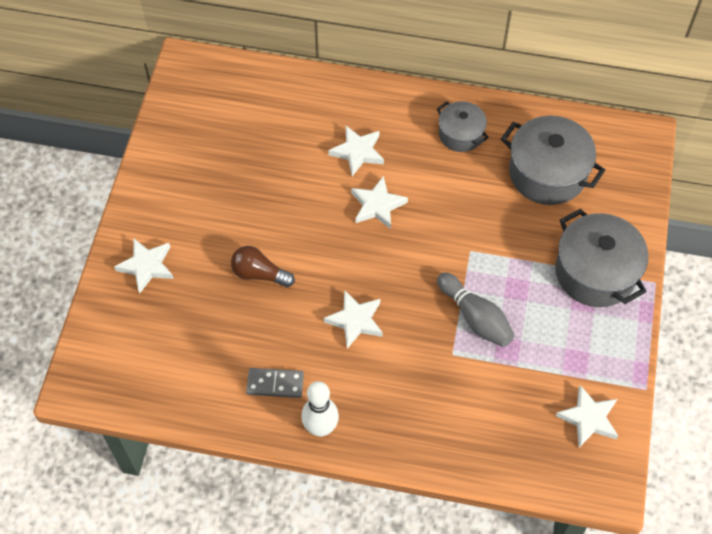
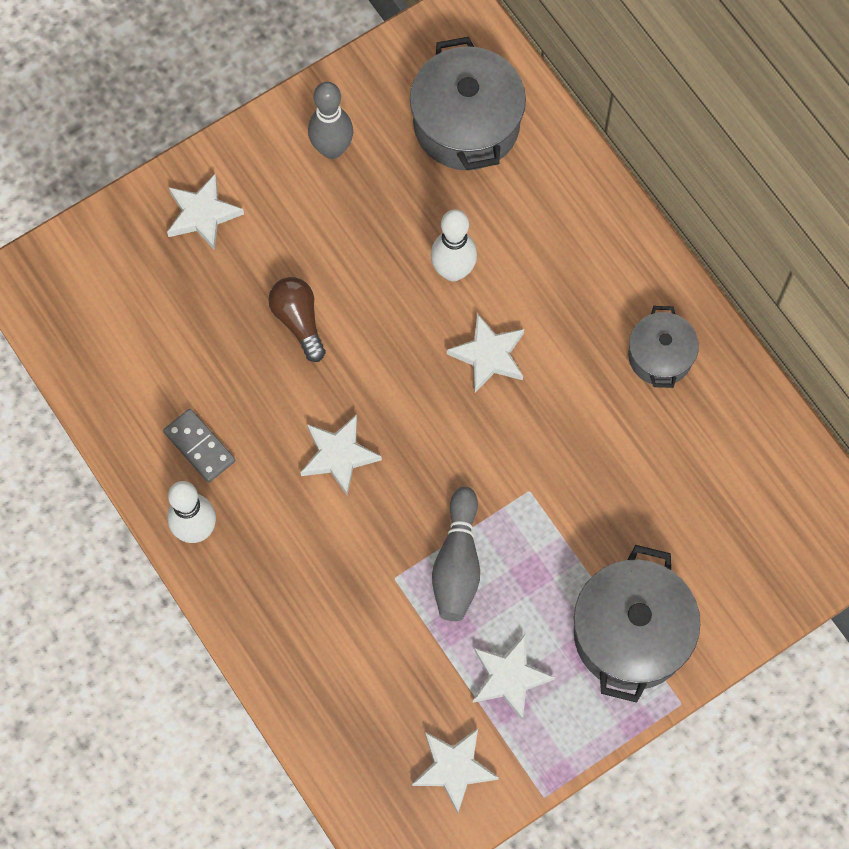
camera: 45 degrees right, 10 degrees up
(184, 176) = (332, 149): none -> grey bowling pin
(314, 181) = (453, 271): none -> white bowling pin
(357, 152) = (531, 278): white star -> white star (509, 677)
(547, 173) = (703, 483): grey pot -> grey pot (466, 124)

